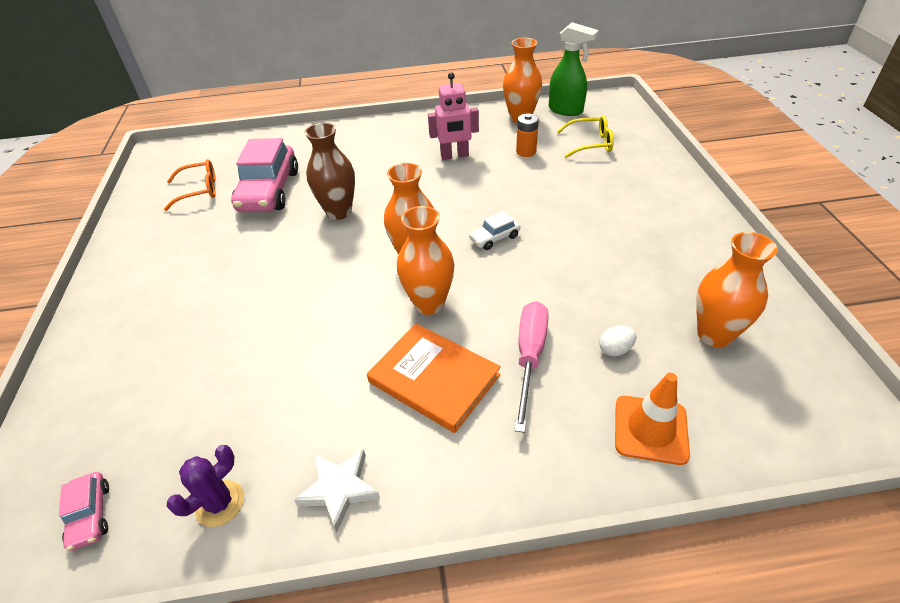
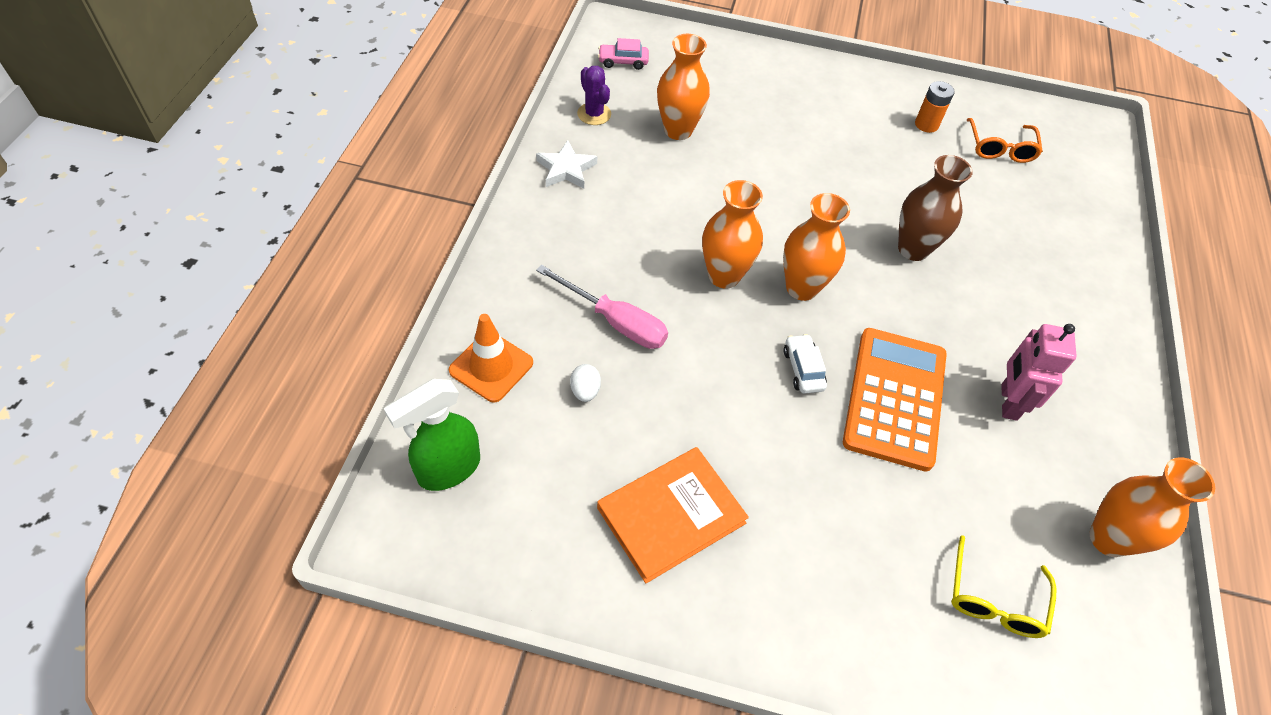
camera: 105 degrees right, 10 degrees up
(269, 191) = (979, 201): pink car -> none
(434, 378) = (631, 248): orange book -> orange book (671, 515)
(487, 195) = (894, 398): none -> orange calculator
(526, 152) = (994, 494): orange battery -> orange battery (926, 124)
(566, 110) = (1125, 627): green spray bottle -> green spray bottle (448, 469)
(714, 334) = (552, 489): orange vase -> orange vase (678, 130)

